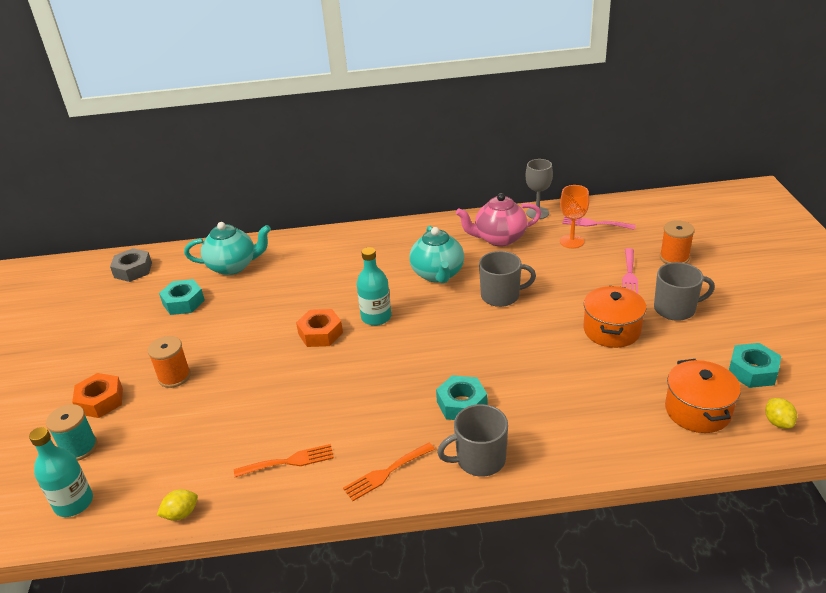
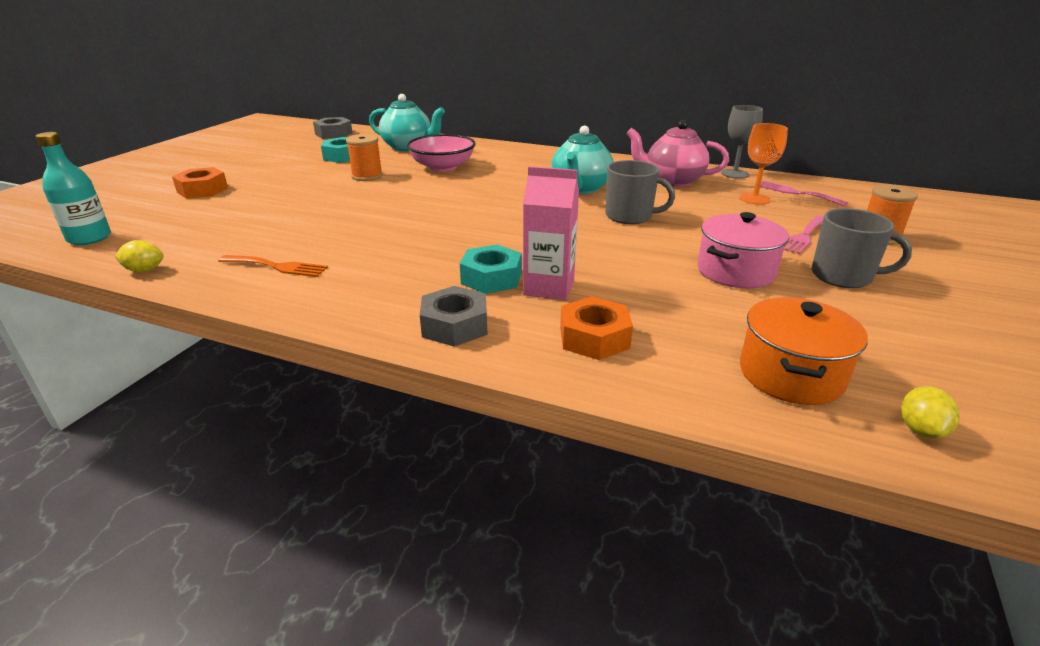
camera: 25 degrees right, 5 degrees down
(79, 448) = (146, 210): turquoise spool -> none
(174, 376) = (273, 191): orange spool -> orange spool (367, 176)
(296, 285) = (443, 167): none -> pink bowl
(320, 333) = (423, 197): orange nut -> orange nut (594, 338)
(376, 317) = (486, 200): turquoise bottle -> none
(386, 473) = (348, 303): orange fork -> none
(479, 459) = (455, 325): grey mug -> grey nut
(508, 396) = (549, 287): none -> pink carton
(611, 330) = (735, 271): orange pot -> pink pot
(752, 371) = (917, 362): turquoise nut -> none

